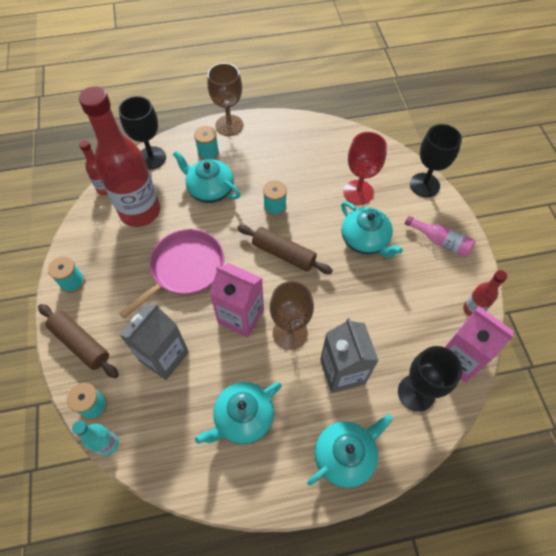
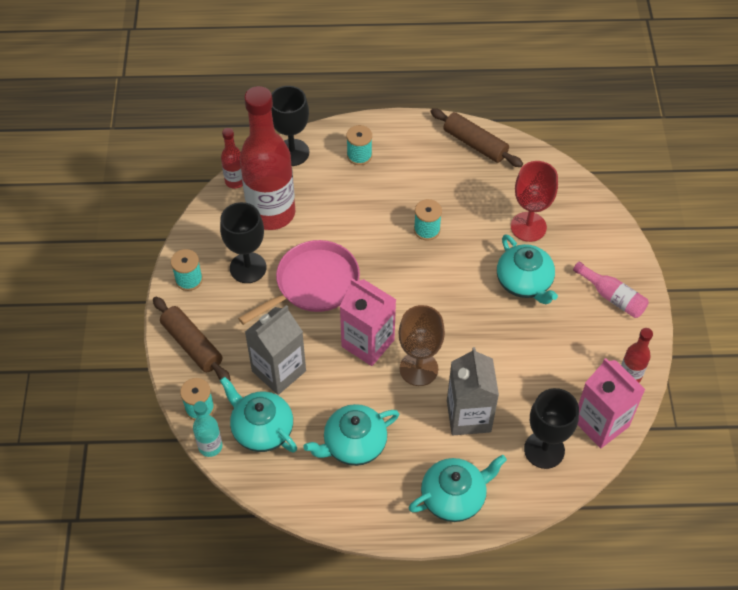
camera: 10 degrees right, 5 degrees down
(210, 190) = (355, 199): turquoise teapot -> turquoise teapot (261, 429)
(229, 125) = (389, 126): brown goblet -> none
(283, 254) = (427, 284): brown rolling pin -> brown rolling pin (475, 144)
(424, 185) = (610, 229): black goblet -> black goblet (248, 268)

